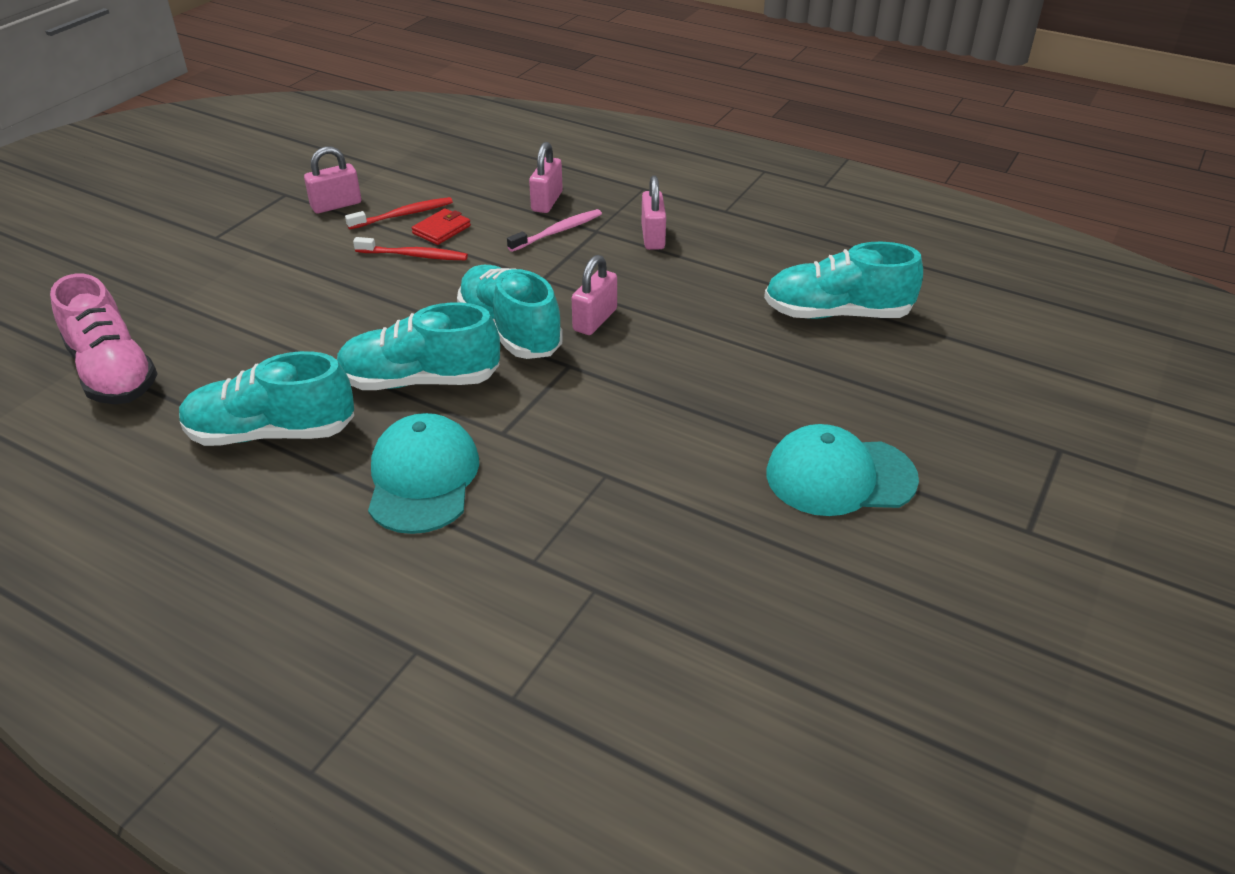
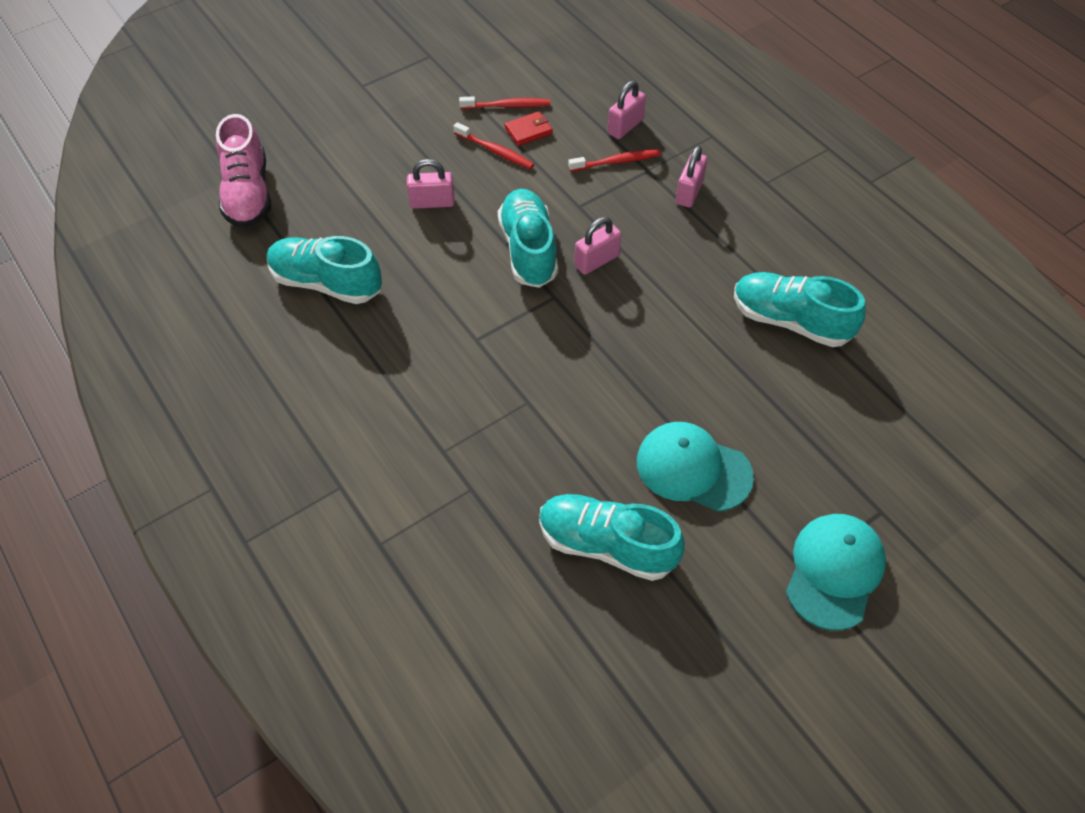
camera: 25 degrees right, 15 degrees up
(336, 205) = (462, 80): pink padlock -> pink padlock (432, 202)
(420, 380) = (443, 273): turquoise shoe -> turquoise shoe (606, 545)
(423, 478) = (405, 358): turquoise cap -> turquoise cap (834, 571)
(558, 231) = (616, 162): pink toothbrush -> red toothbrush

